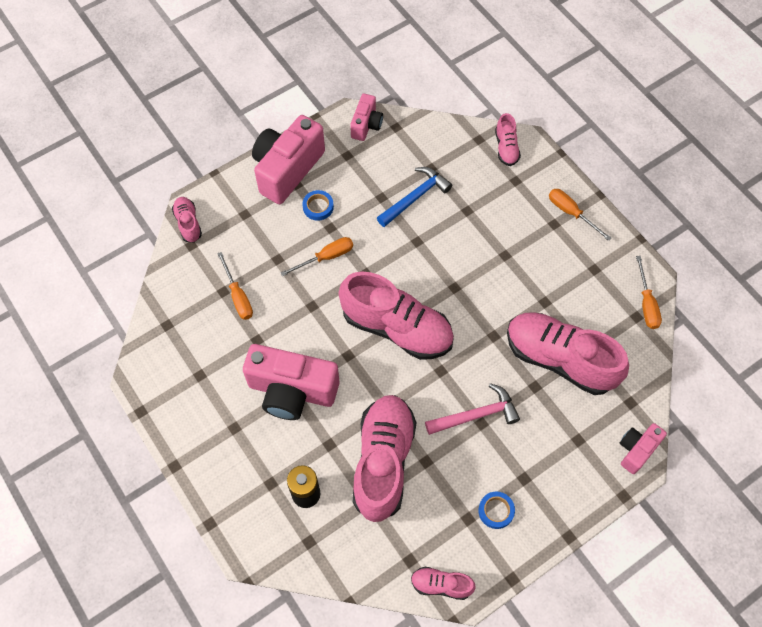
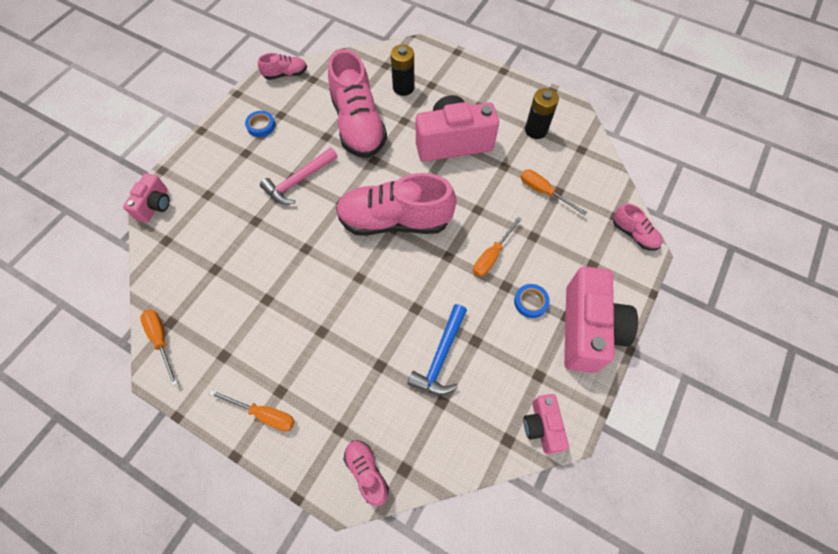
camera: 155 degrees right, 0 degrees up
(196, 367) = (536, 130): none -> black battery
(559, 359) = (238, 252): pink shoe -> none

